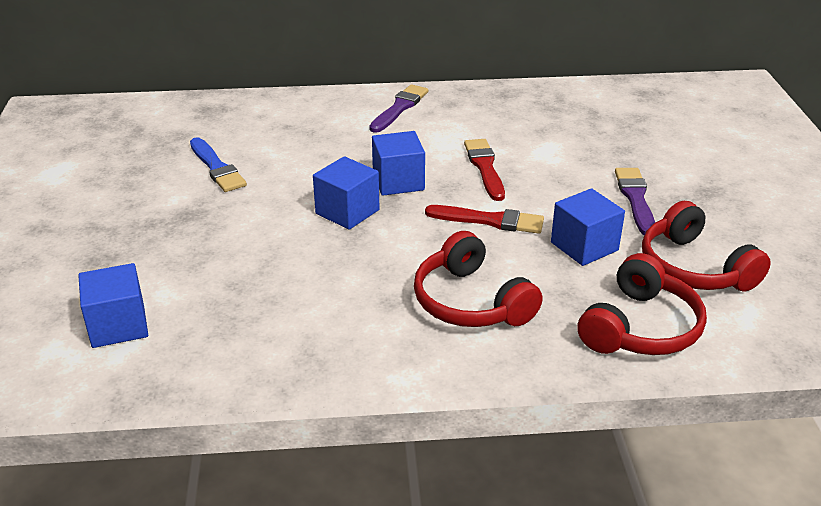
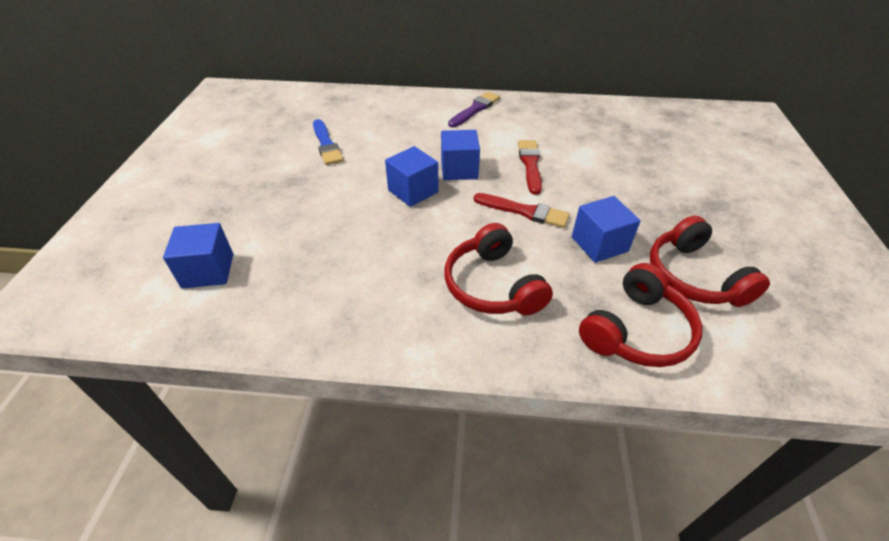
camera: 10 degrees right, 10 degrees up
(635, 199) = (650, 205): purple brush -> none

